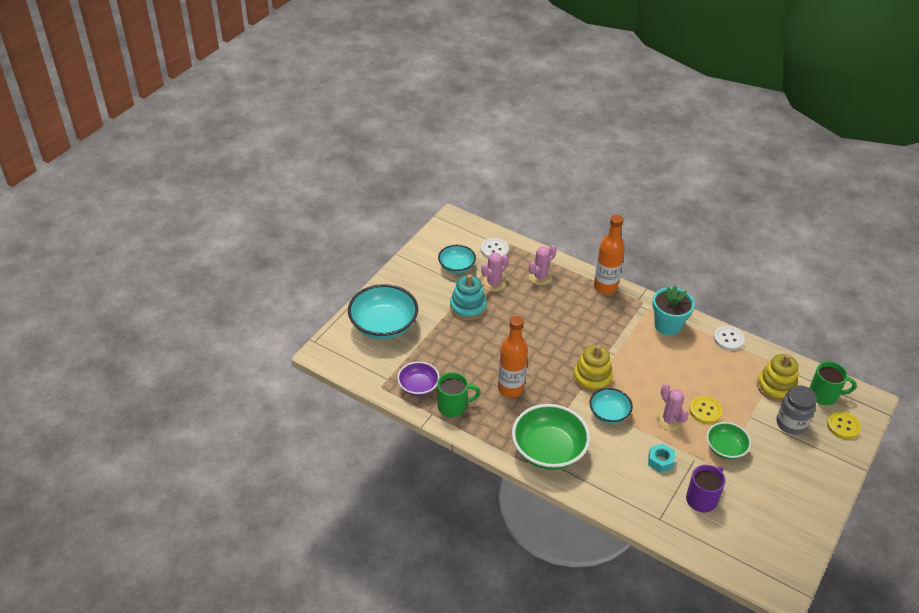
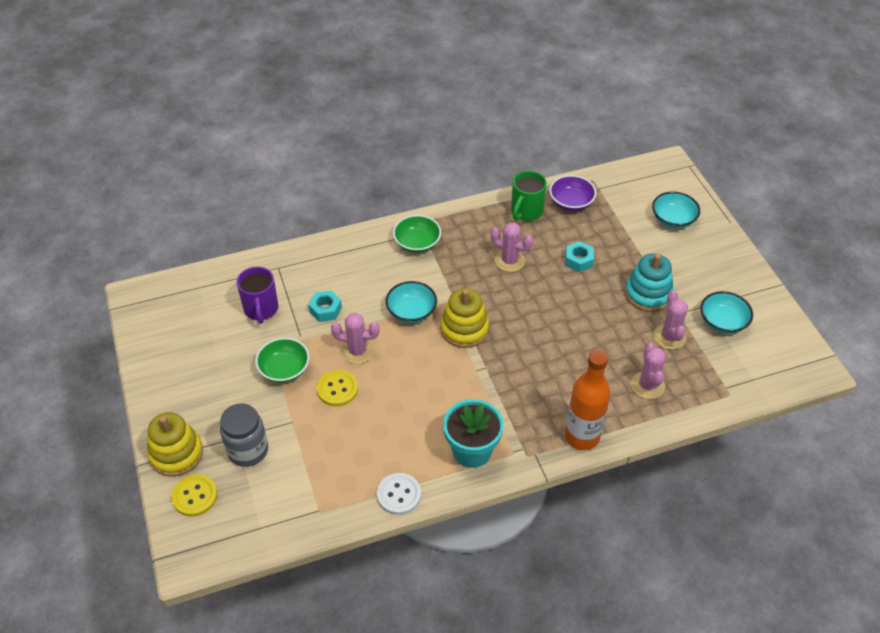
camera: 130 degrees right, 5 degrees up
(383, 325) = (673, 219): turquoise bowl -> turquoise bowl, size x0.57
(473, 353) = (578, 260): none -> turquoise nut
(494, 250) = (728, 373): white button -> none
(510, 388) = (509, 261): orange bottle -> pink cactus
(548, 450) = (417, 243): green bowl -> green bowl, size x0.57
(776, 387) = (298, 480): yellow stacking toy -> yellow stacking toy (176, 454)
(824, 395) = (242, 517): green mug -> none

